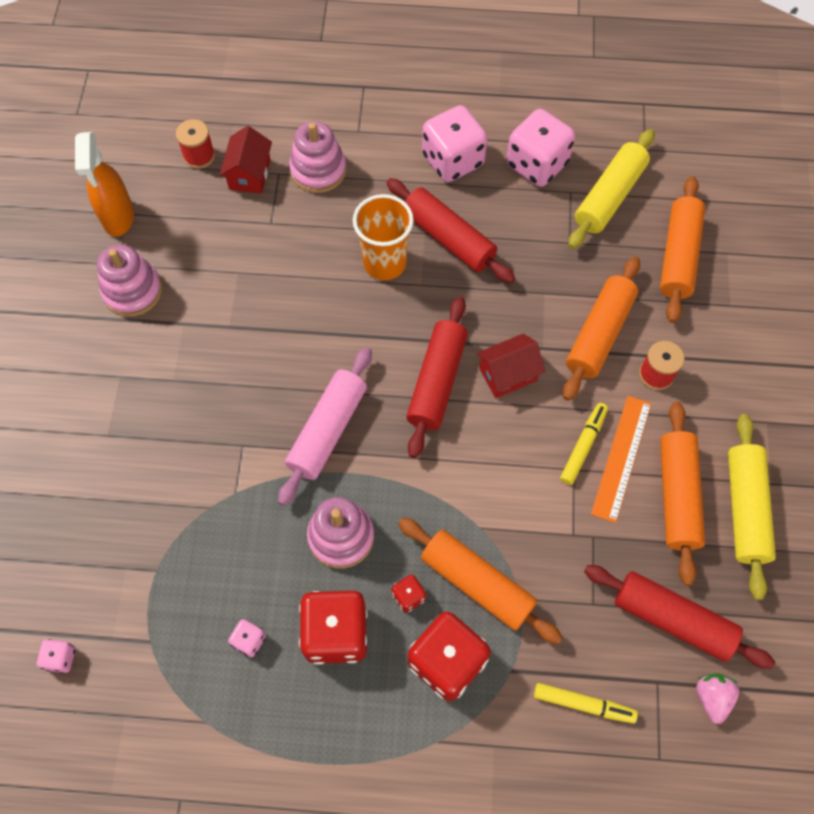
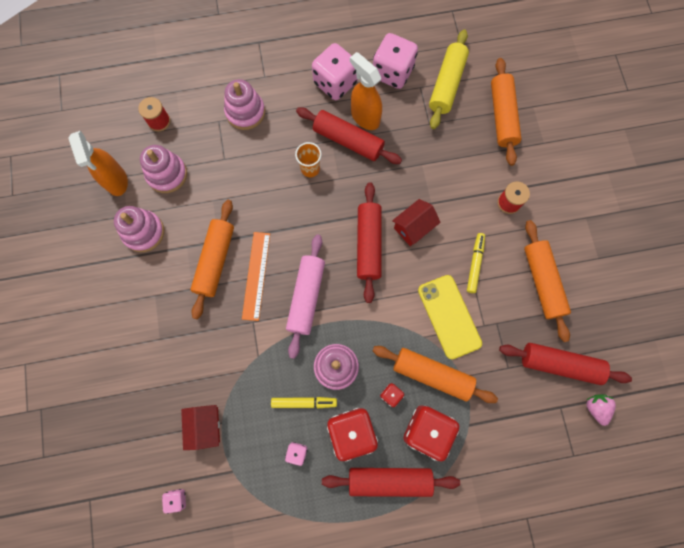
camera: 15 degrees left, 10 degrees up
(188, 225) = (167, 174): none -> pink stacking toy
(250, 174) = (199, 126): red house -> red house (205, 426)
(370, 716) = (389, 480): none -> red rolling pin
(384, 263) = (310, 169): orange cup -> orange cup, size x0.63
(481, 213) = (365, 117): none -> orange spray bottle
(525, 509) = (449, 316): none -> yellow phone
(583, 704) = (519, 434): yellow marker -> yellow marker (304, 402)
(599, 334) = (465, 184): orange rolling pin -> orange rolling pin (215, 261)
(621, 458) = (501, 266): orange ruler -> orange ruler (256, 275)
(744, 509) = (586, 279): yellow rolling pin -> none

